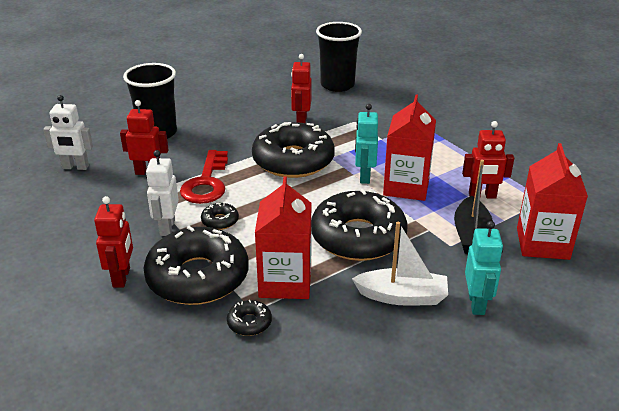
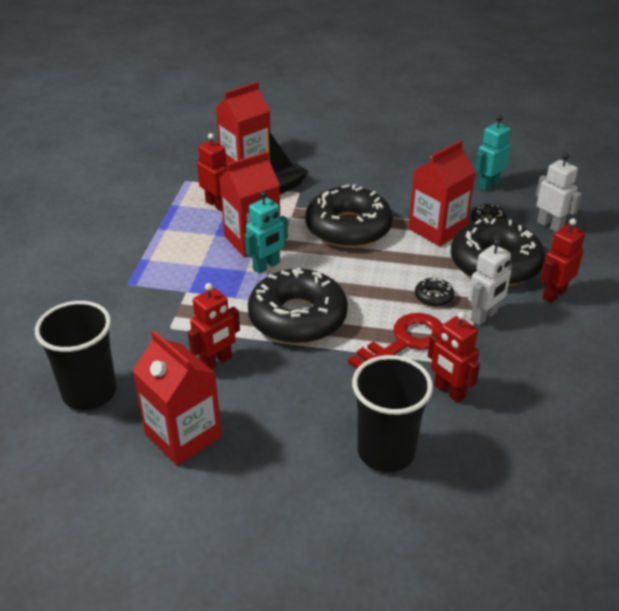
camera: 135 degrees left, 5 degrees up
(75, 167) = (525, 453): white robot -> white robot (550, 225)
(267, 94) = (183, 435): none -> red carton
(402, 296) = (377, 186): white boat -> none
(477, 304) = (342, 163): turquoise robot -> turquoise robot (488, 185)

